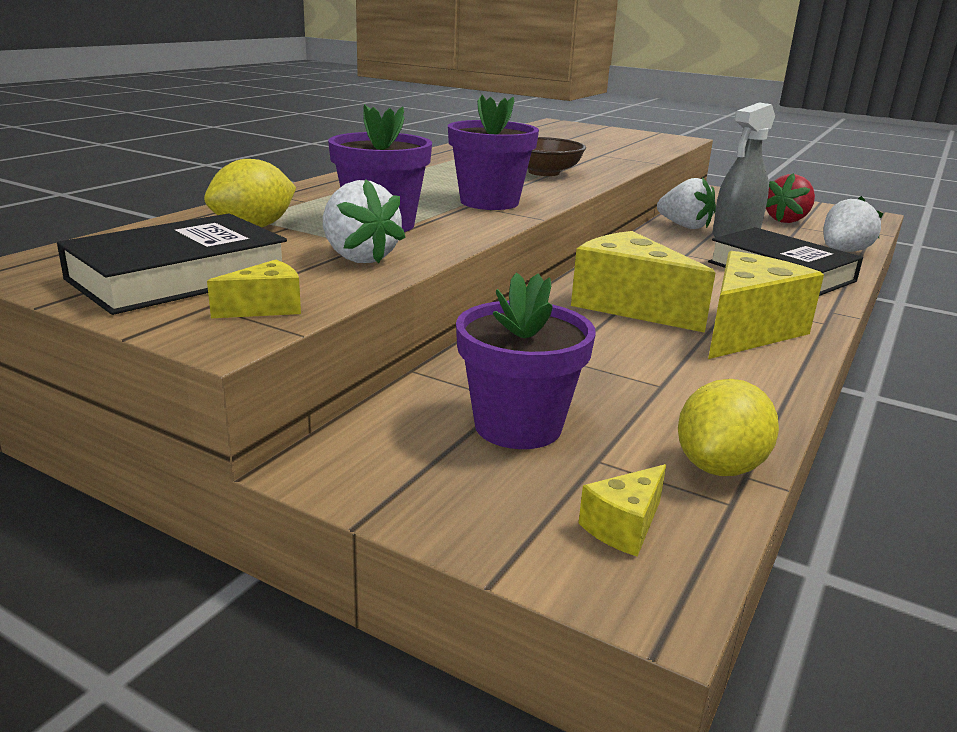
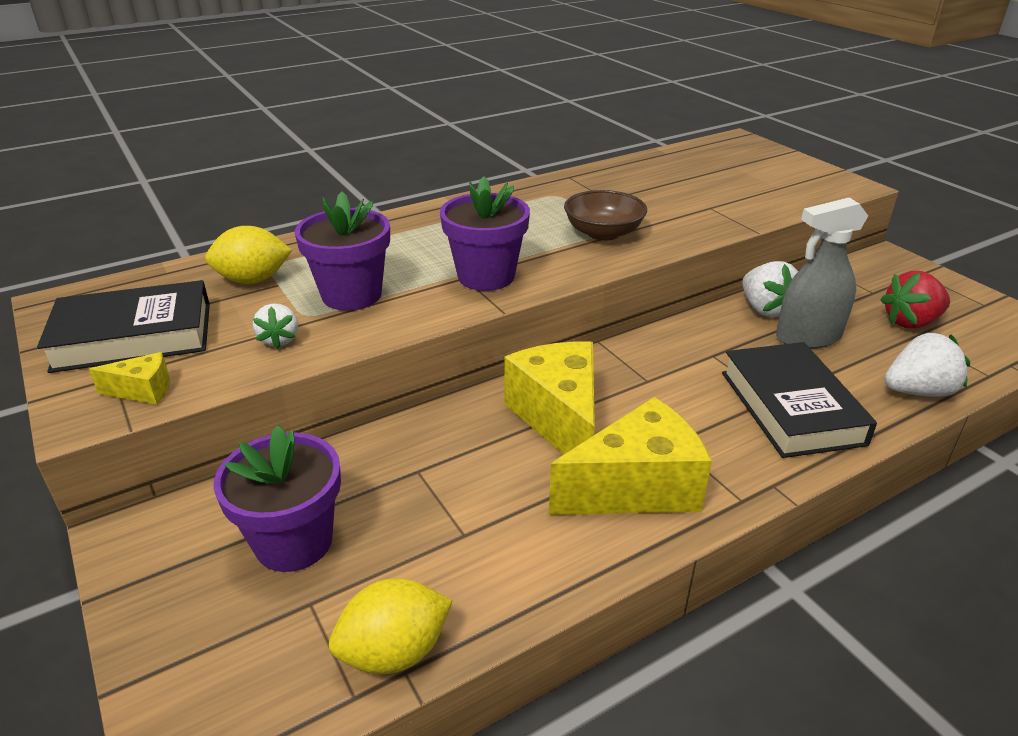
camera: 30 degrees right, 10 degrees up
(359, 258) = (279, 340): white strawberry -> white strawberry, size x0.63
(624, 527) = (245, 683): yellow cheese -> none

